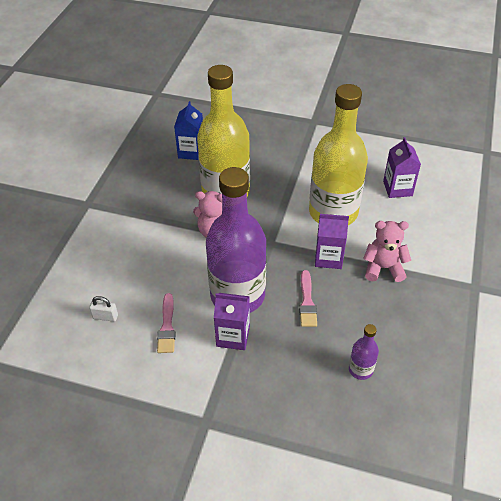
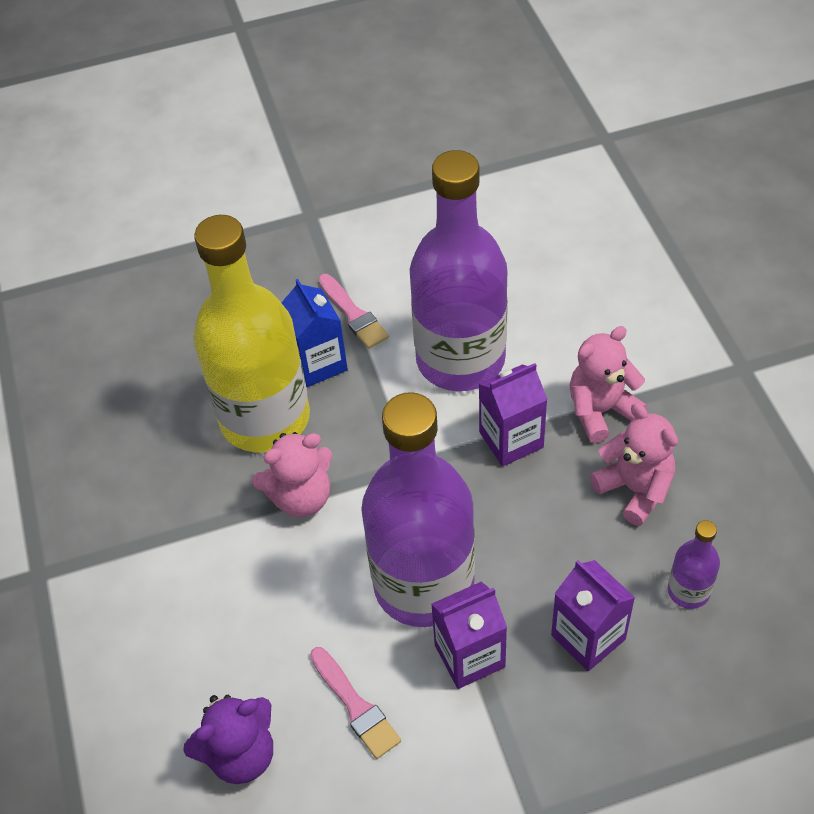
camera: 30 degrees left, 5 degrees up
(105, 316) = (240, 753): white padlock -> purple teddy bear
(191, 151) = (147, 376): blue carton -> blue carton (318, 363)
(307, 302) = (535, 531): pink brush -> pink brush (353, 314)
(333, 212) = (460, 359): yellow bottle -> purple bottle
(371, 310) = (635, 489): none -> pink teddy bear
(397, 188) = (524, 267): purple carton -> purple carton (588, 637)

